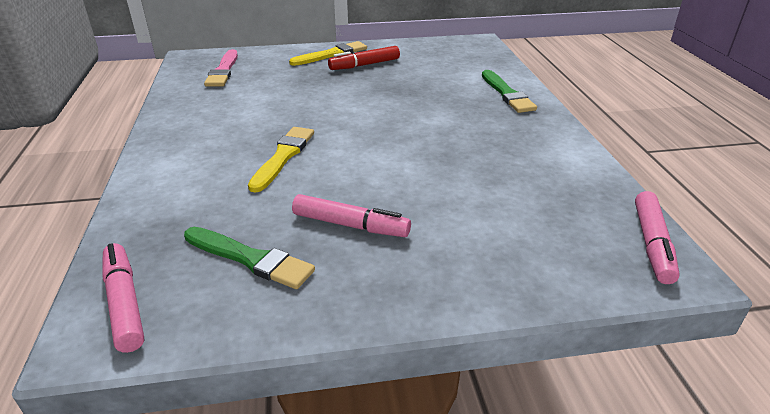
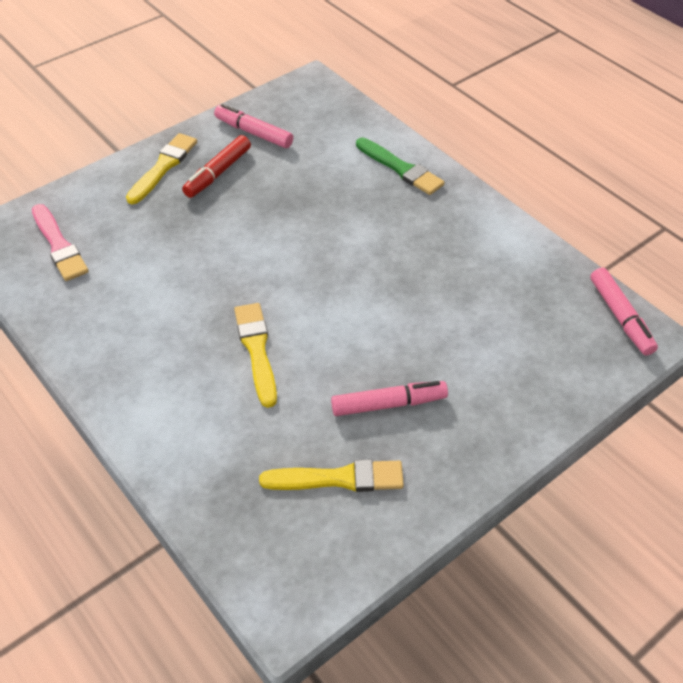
camera: 30 degrees left, 15 degrees up
(124, 303) = (278, 570): pink marker -> pink marker (253, 133)
(251, 259) = (338, 478): green brush -> yellow brush

